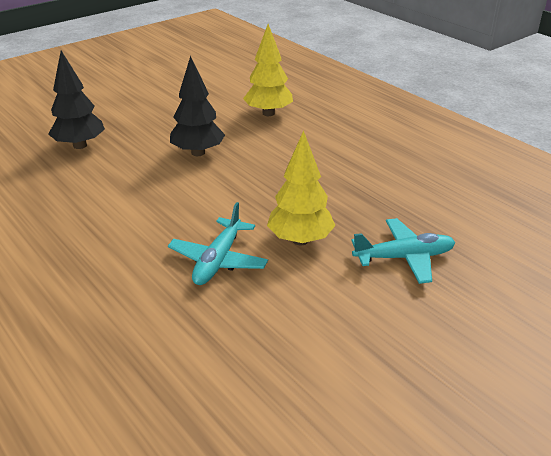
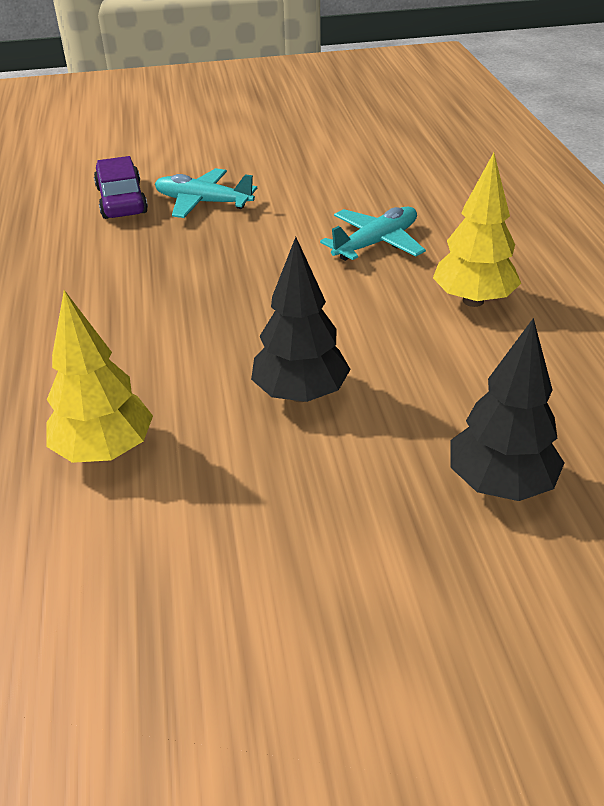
camera: 150 degrees left, 5 degrees up
(300, 240) = (279, 239): yellow tree -> yellow tree (473, 300)
(472, 238) = (121, 200): none -> purple car

